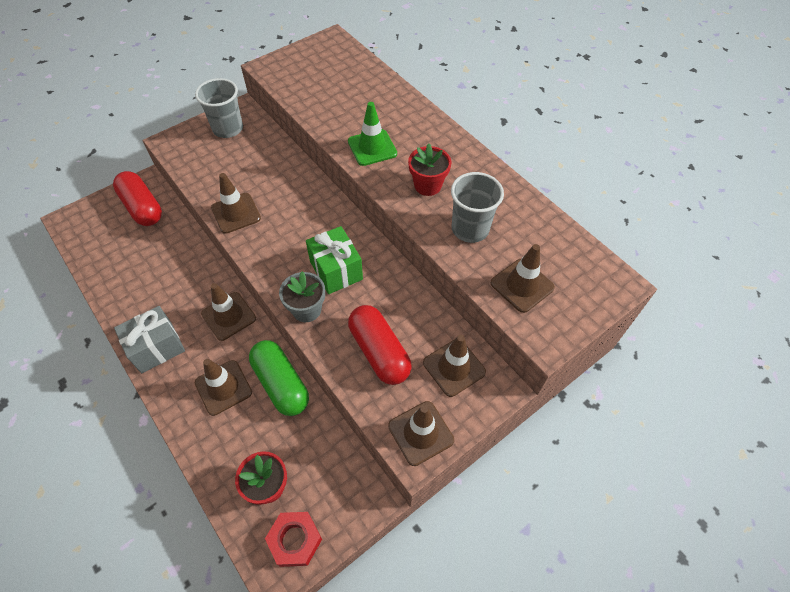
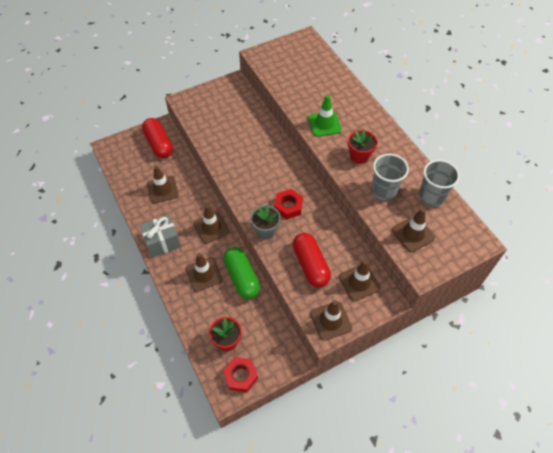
camera: 10 degrees right, 0 degrees up
(228, 129) = (224, 95): grey cup -> grey cup (431, 197)
(236, 213) = (224, 158): brown traffic cone -> brown traffic cone (162, 189)
(336, 270) = (288, 206): green gift -> red nut

